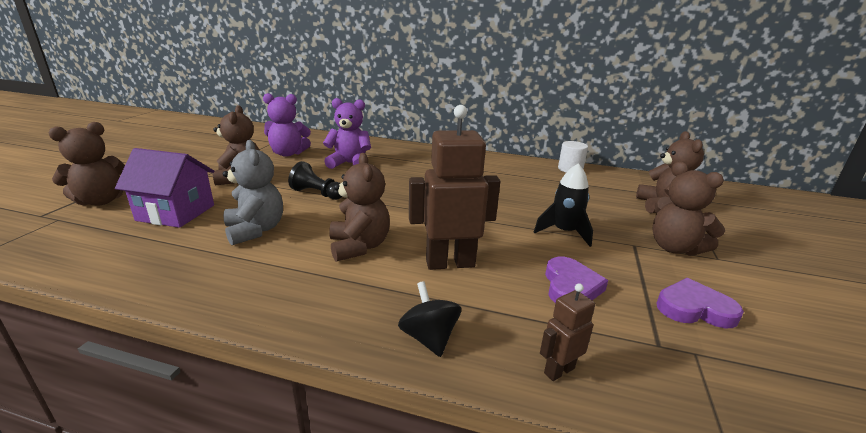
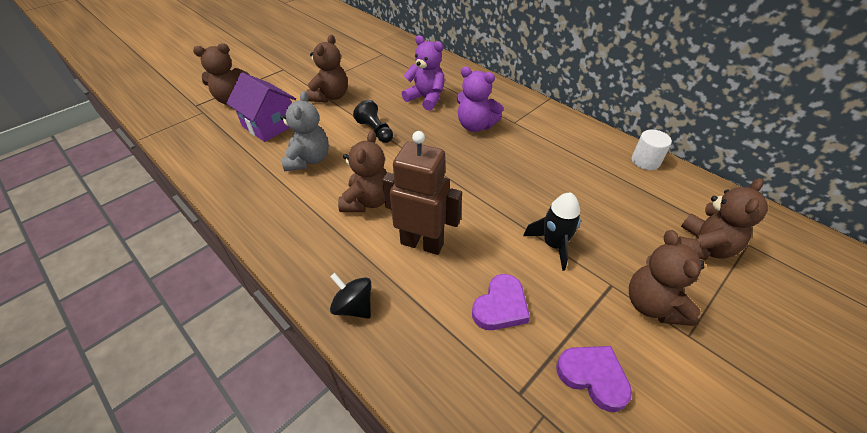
camera: 30 degrees right, 20 degrees up
(288, 153) = (384, 73): purple teddy bear -> purple teddy bear (475, 126)
(429, 338) = (353, 306): black spinning top -> black spinning top turned 60 degrees counterclockwise
(558, 370) = (418, 375): brown robot -> none

